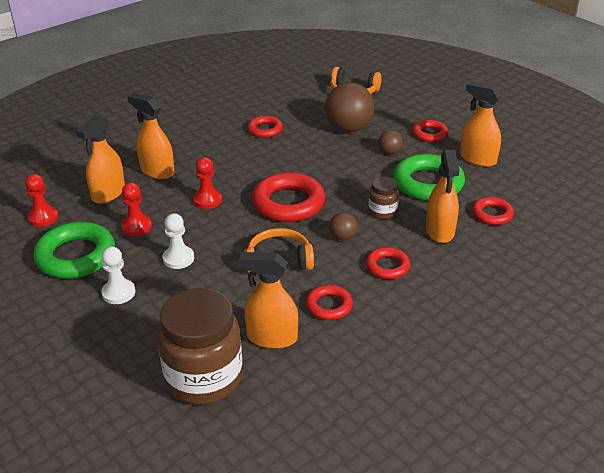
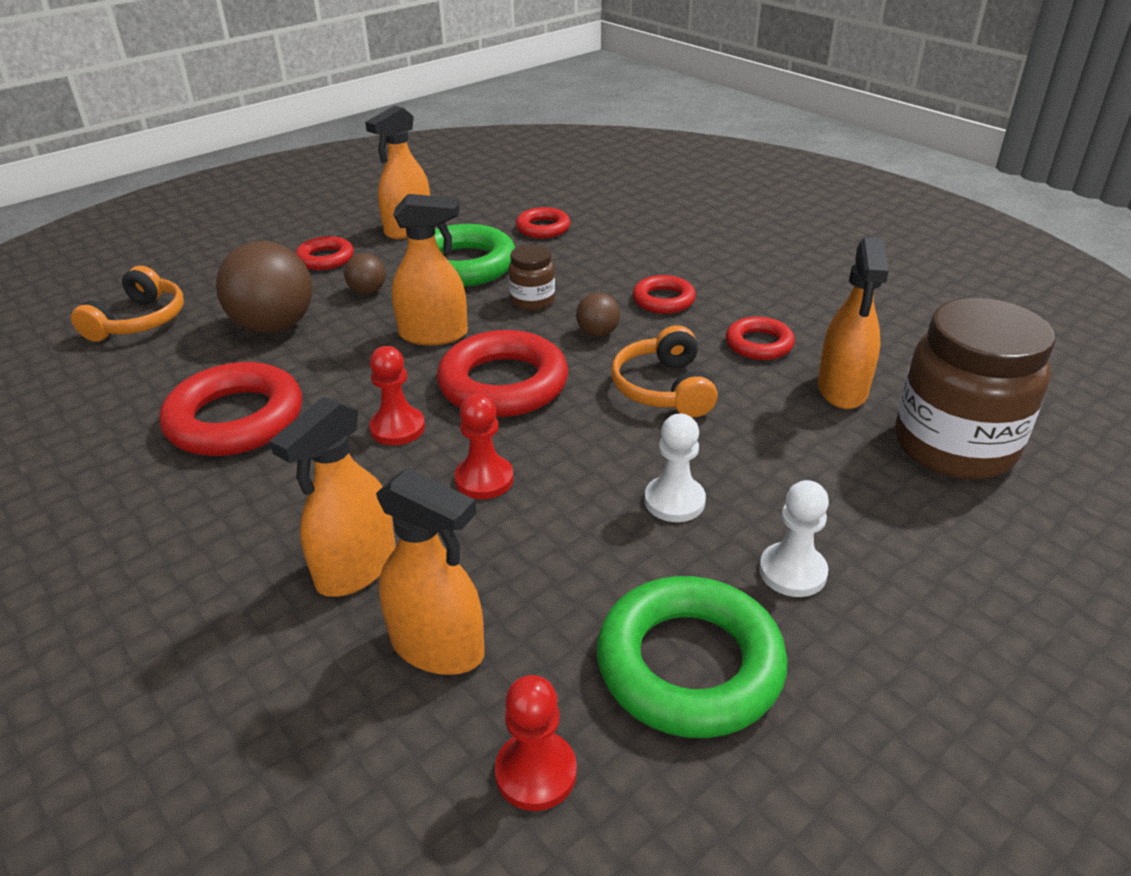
camera: 90 degrees left, 0 degrees up
(136, 226) = (574, 574): red pawn -> red pawn (397, 428)
(265, 130) = (235, 419): red ring -> red ring, size x1.82
(440, 231) = (580, 262): orange spray bottle -> orange spray bottle (434, 334)

